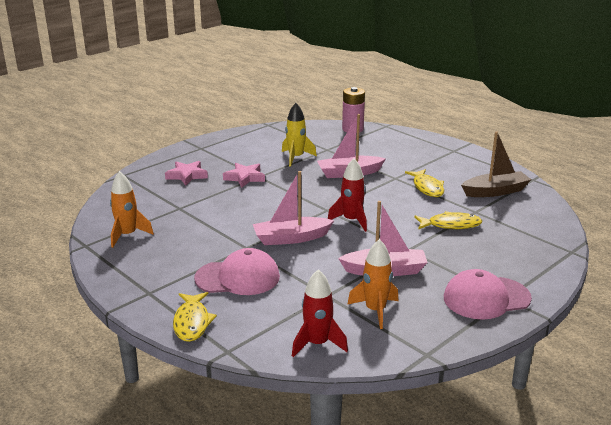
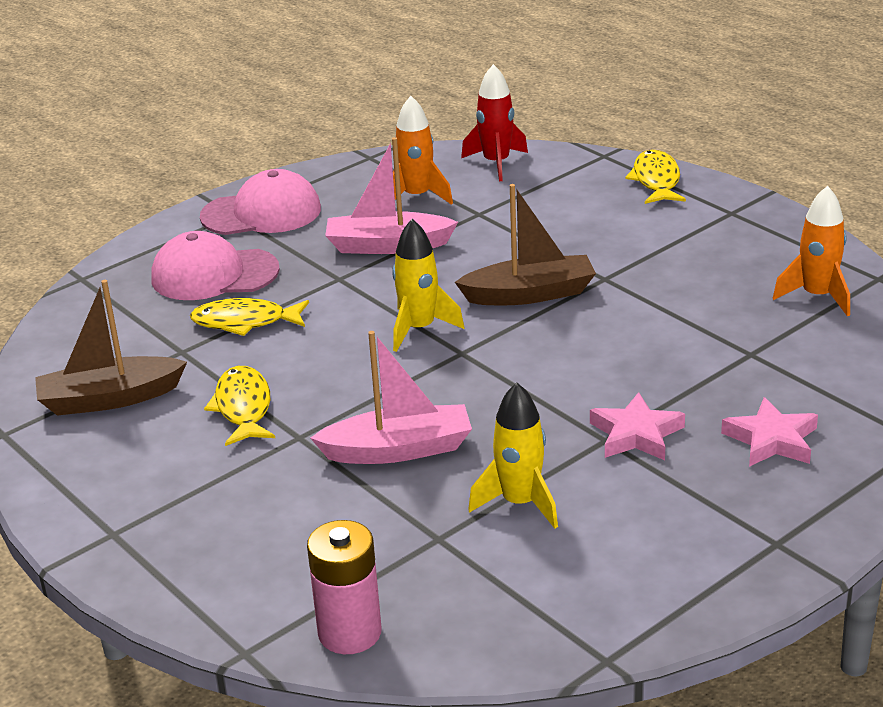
camera: 175 degrees left, 5 degrees up
(238, 277) = (608, 233): pink cap -> pink cap (214, 274)
(291, 238) = (529, 294): pink boat -> brown boat
(351, 220) = (419, 329): red rocket -> yellow rocket

